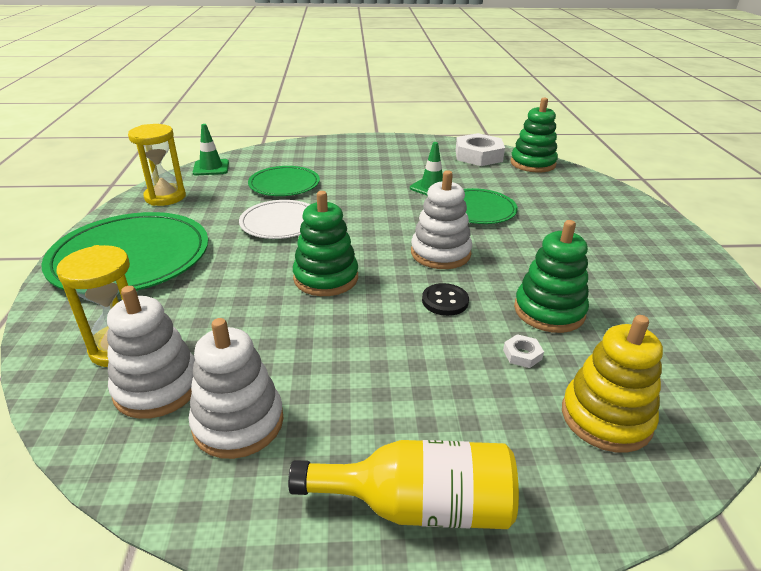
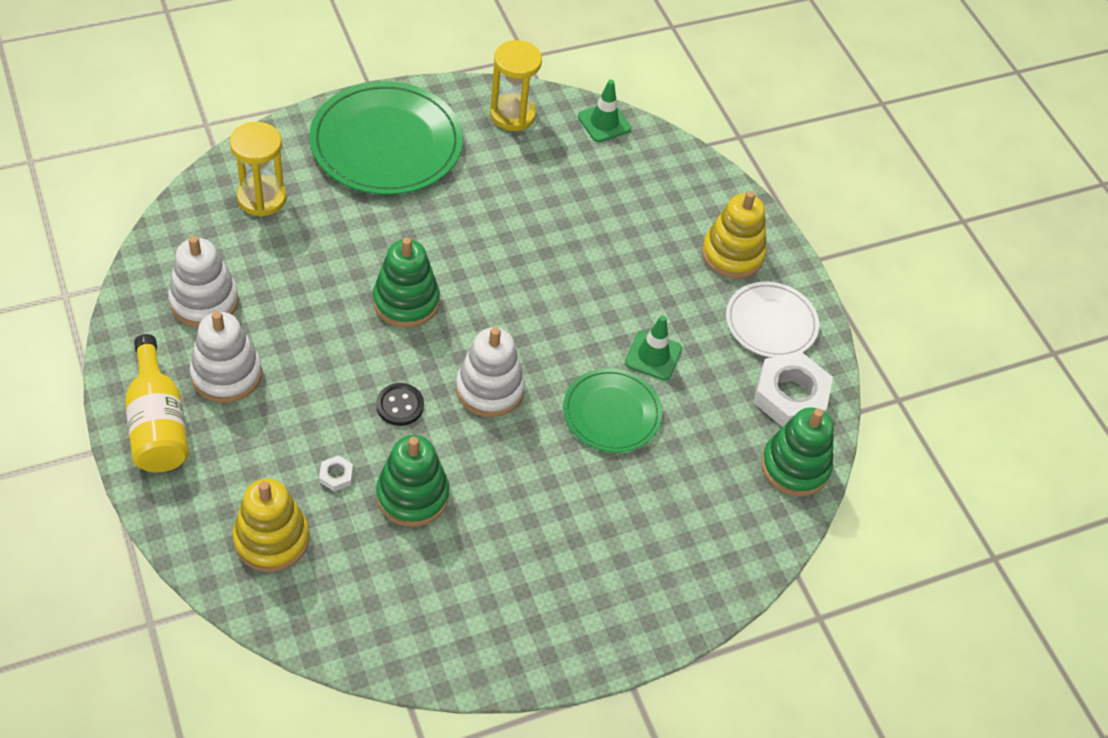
camera: 65 degrees right, 20 degrees up
(157, 387) = (225, 240): white stacking toy -> white stacking toy (226, 374)
(280, 222) = (498, 232): white plate -> white plate (771, 322)
(284, 184) = (592, 206): green plate -> none
(360, 151) = (732, 254): none -> yellow stacking toy

